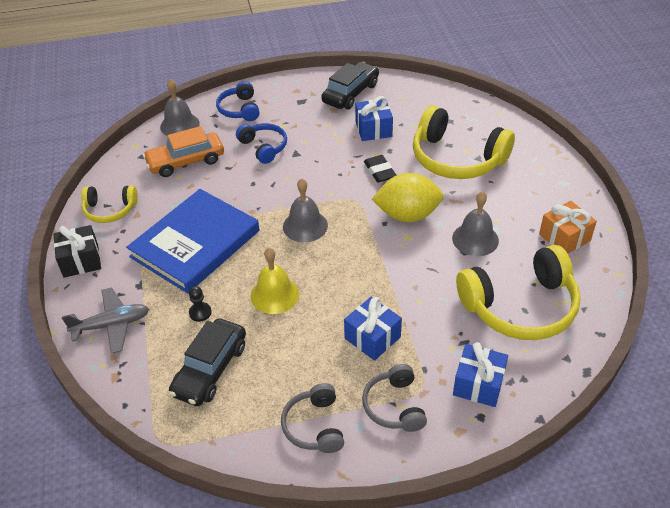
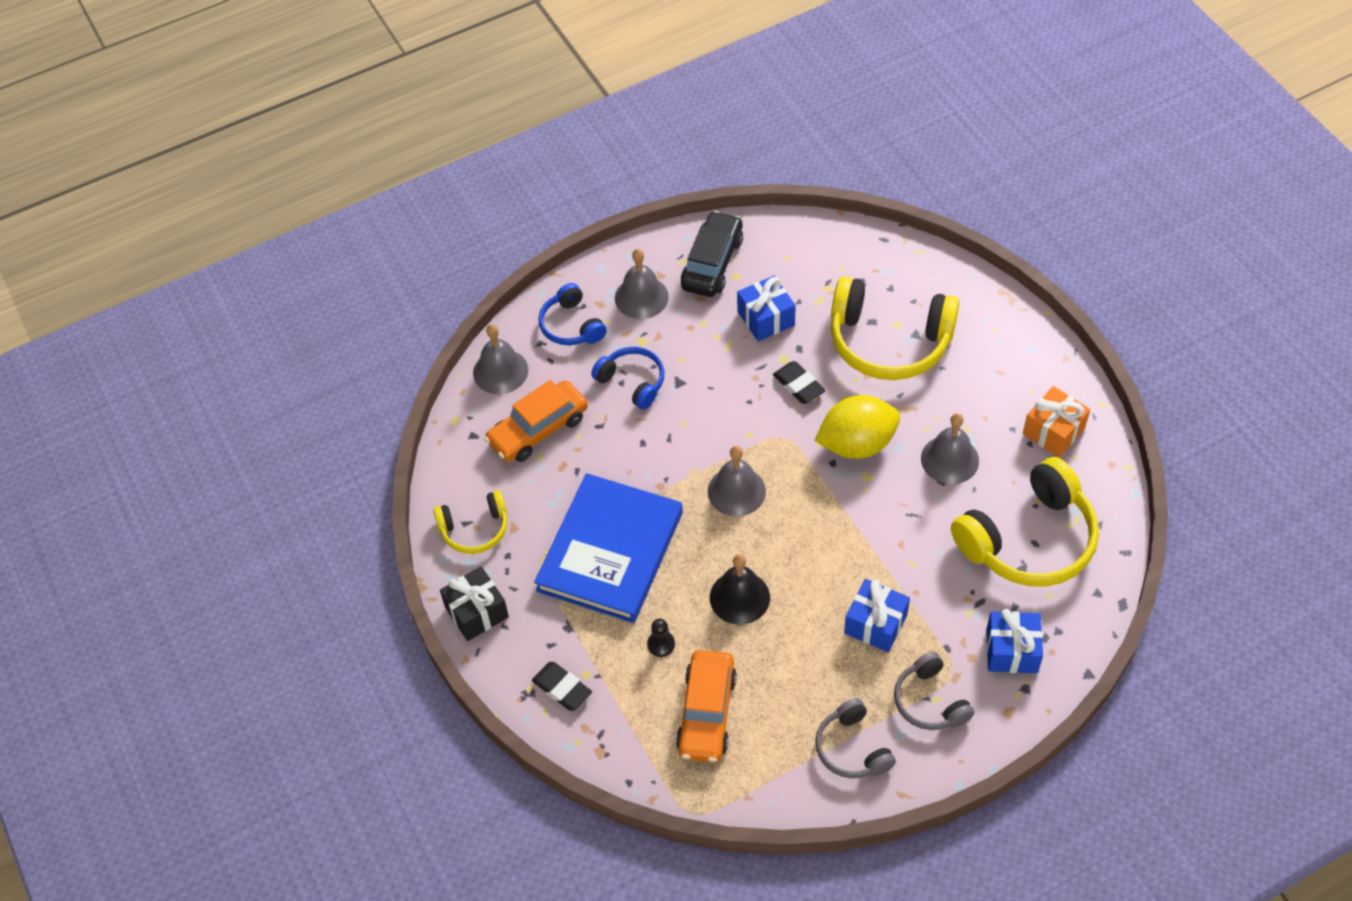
camera: 15 degrees left, 10 degrees up
(112, 325) = (562, 688): grey plane -> black eraser
(210, 369) = (706, 713): black car -> orange car
(274, 294) = (739, 597): yellow bell -> black bell
(294, 103) = (641, 297): none -> grey bell

